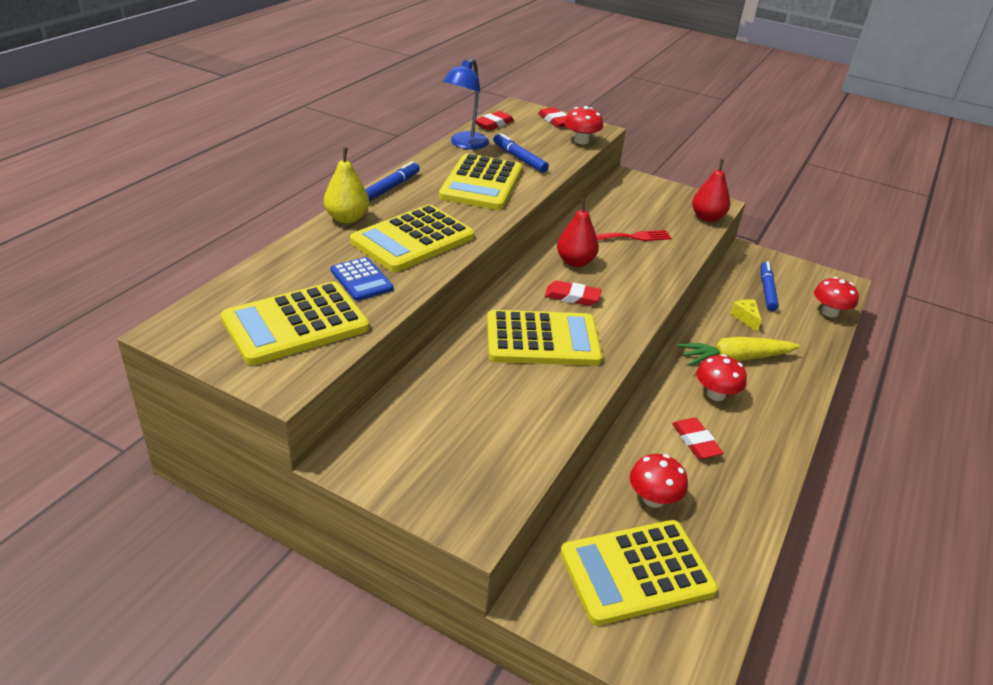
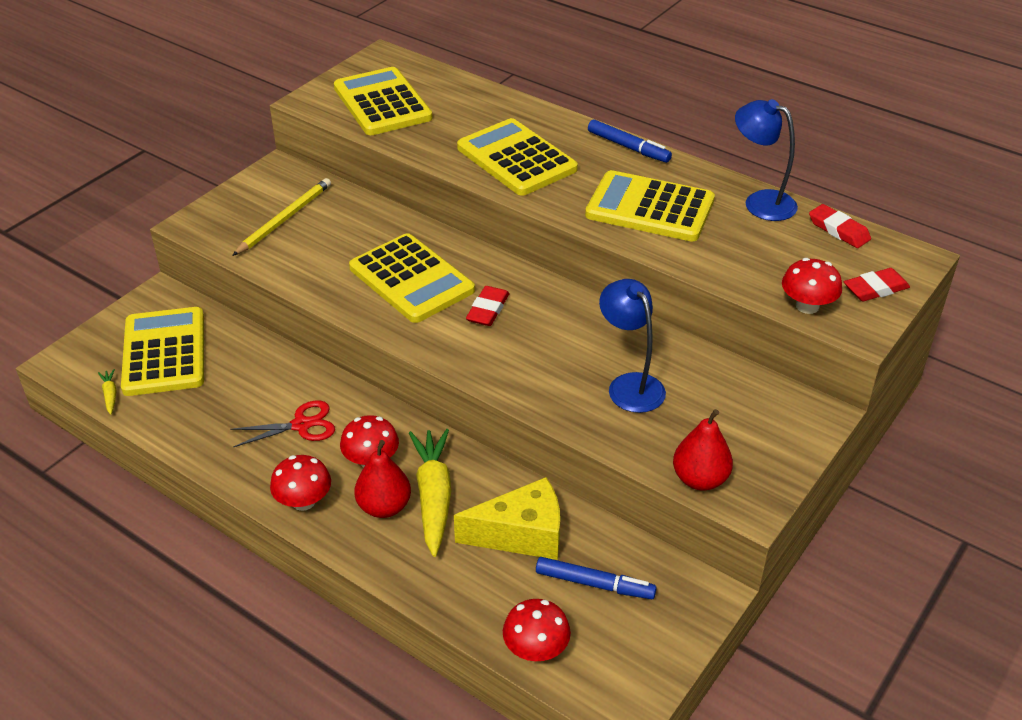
camera: 100 degrees right, 5 degrees up
(347, 218) = (557, 123): yellow pear -> none
(361, 280) = (445, 131): blue calculator -> none
(454, 439) = (285, 219): none -> yellow pencil
(519, 158) = (729, 243): blue marker -> none
(542, 340) = (411, 279): yellow calculator -> yellow calculator turned 45 degrees counterclockwise
(575, 262) = (563, 322): red pear -> red pear (384, 507)
(634, 237) = (630, 385): red fork -> blue lamp
(653, 498) = (236, 378): red mushroom -> red mushroom (303, 501)
(696, 441) = (301, 425): red eraser -> red scissors
(720, 608) = (110, 395): none -> yellow carrot
(745, 318) = (521, 535): yellow cheese -> yellow cheese, size x2.04

